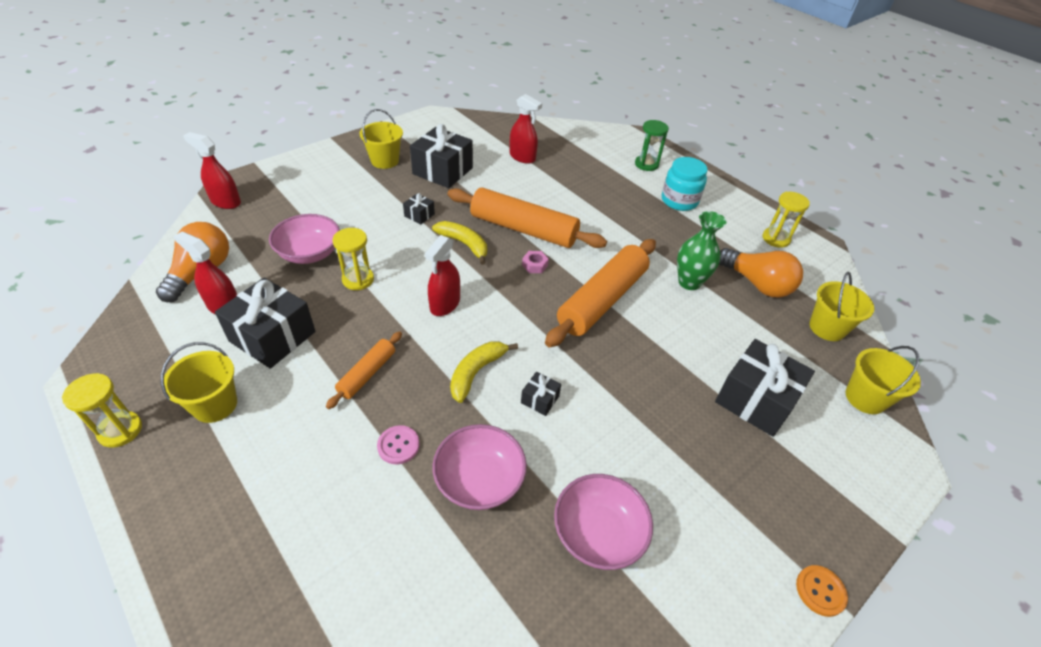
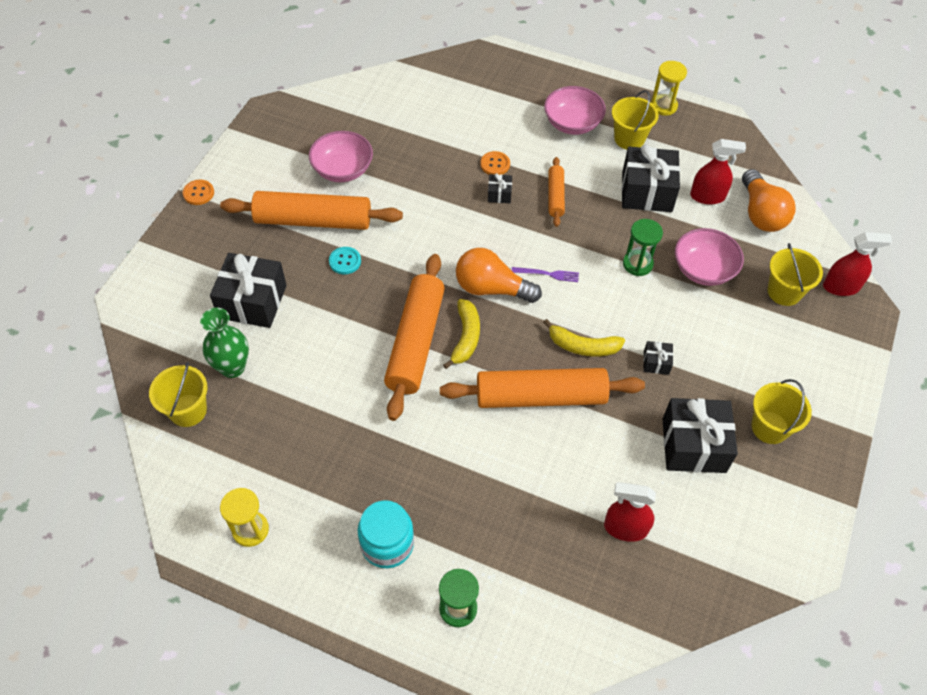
camera: 155 degrees right, 10 degrees up
(358, 279) = (637, 264): yellow hourglass -> green hourglass
(398, 445) = (495, 164): pink button -> orange button
(445, 304) = (548, 274): red spray bottle -> purple fork
(476, 372) = (480, 230): yellow banana -> yellow banana (465, 337)
(479, 480) = (430, 167): pink bowl -> pink bowl (572, 123)
(534, 265) = (500, 353): pink nut -> none
(540, 399) = (421, 231): black gift -> black gift (499, 194)
(641, 401) = (345, 261): none -> turquoise button
(662, 469) = (313, 220): none -> orange rolling pin
(689, 282) = (338, 405): green vase -> green vase (232, 367)
(757, 284) = (266, 438): orange light bulb -> orange light bulb (491, 288)
(865, 398) = (156, 344): yellow bucket -> yellow bucket (784, 292)

